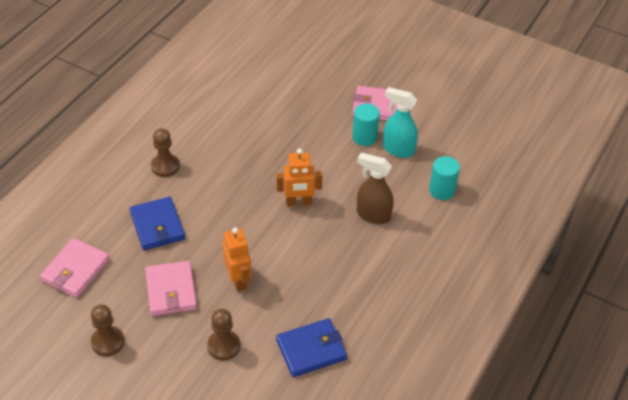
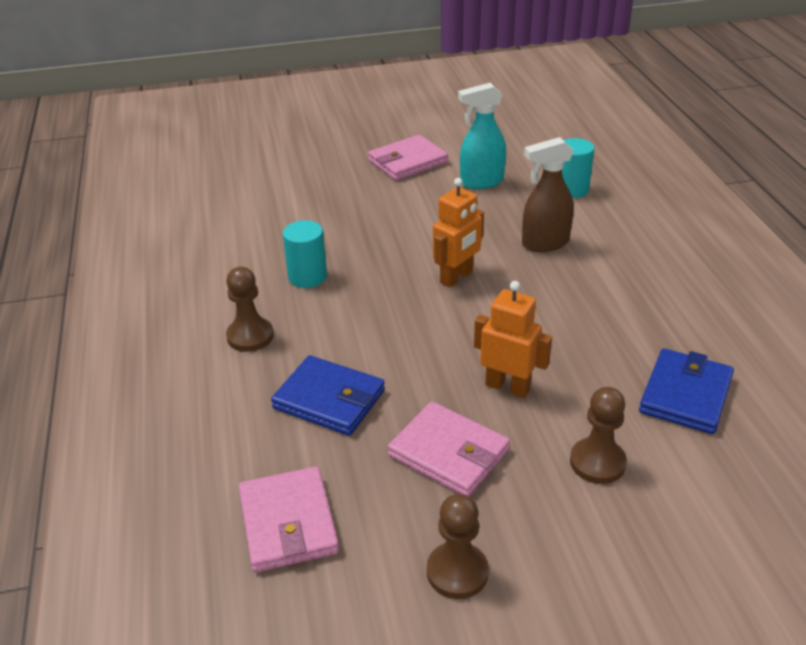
camera: 40 degrees left, 10 degrees down
(364, 137) = (434, 190): turquoise cylinder -> turquoise cylinder (307, 277)

